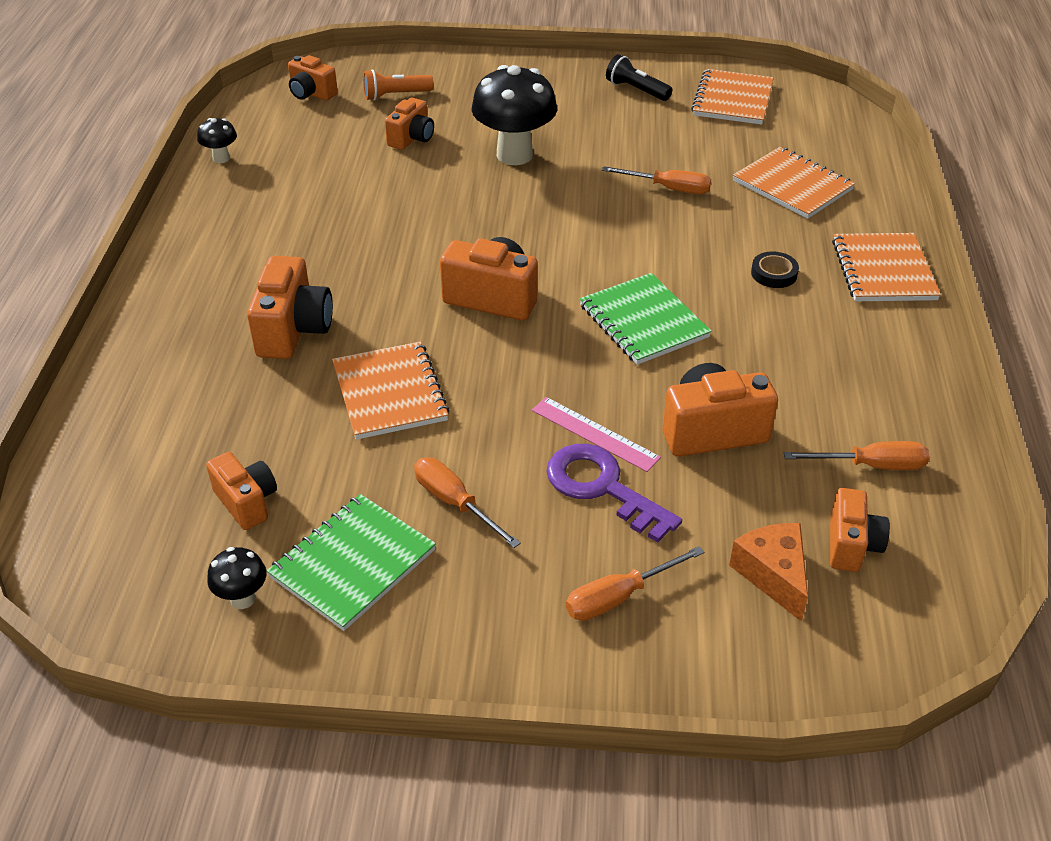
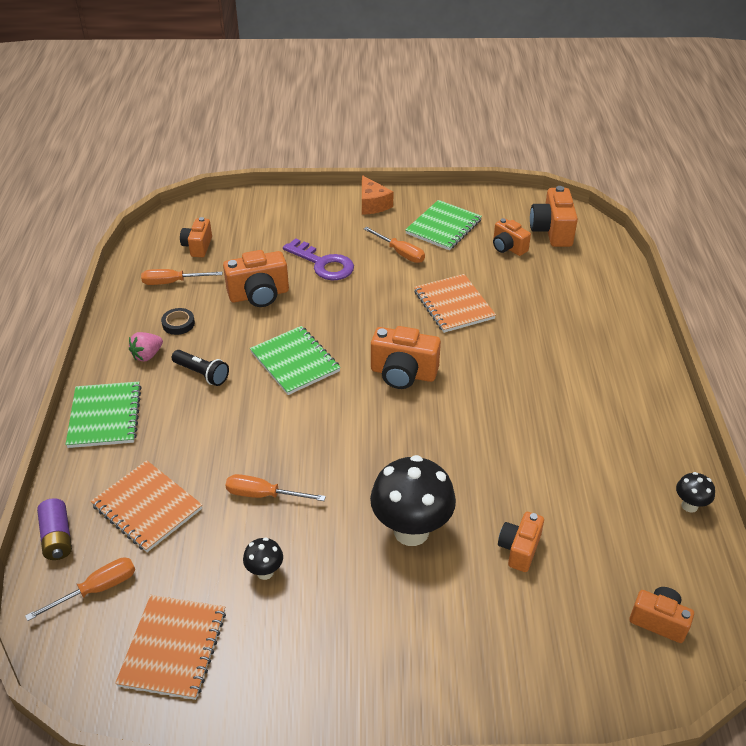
camera: 175 degrees right, 0 degrees up
(243, 599) = (488, 212): black mushroom -> black mushroom (265, 572)
(293, 330) = (532, 341): orange camera -> orange camera (552, 231)
(395, 95) = (563, 625): orange flashlight -> none
(595, 433) = (327, 290): pink ruler -> none
(618, 597) = (315, 222): orange screwdriver -> orange screwdriver (97, 589)
(636, 90) = (285, 659): black flashlight -> black flashlight (202, 374)
(773, 575) = (240, 233): orange cheese -> orange cheese (372, 204)
(774, 273) = (192, 407): black tape -> black tape (178, 324)
(861, 342) = (147, 355): none -> pink strawberry
(875, 168) = (57, 537): none -> purple battery
(883, 270) = (105, 416): orange notebook -> green notebook

